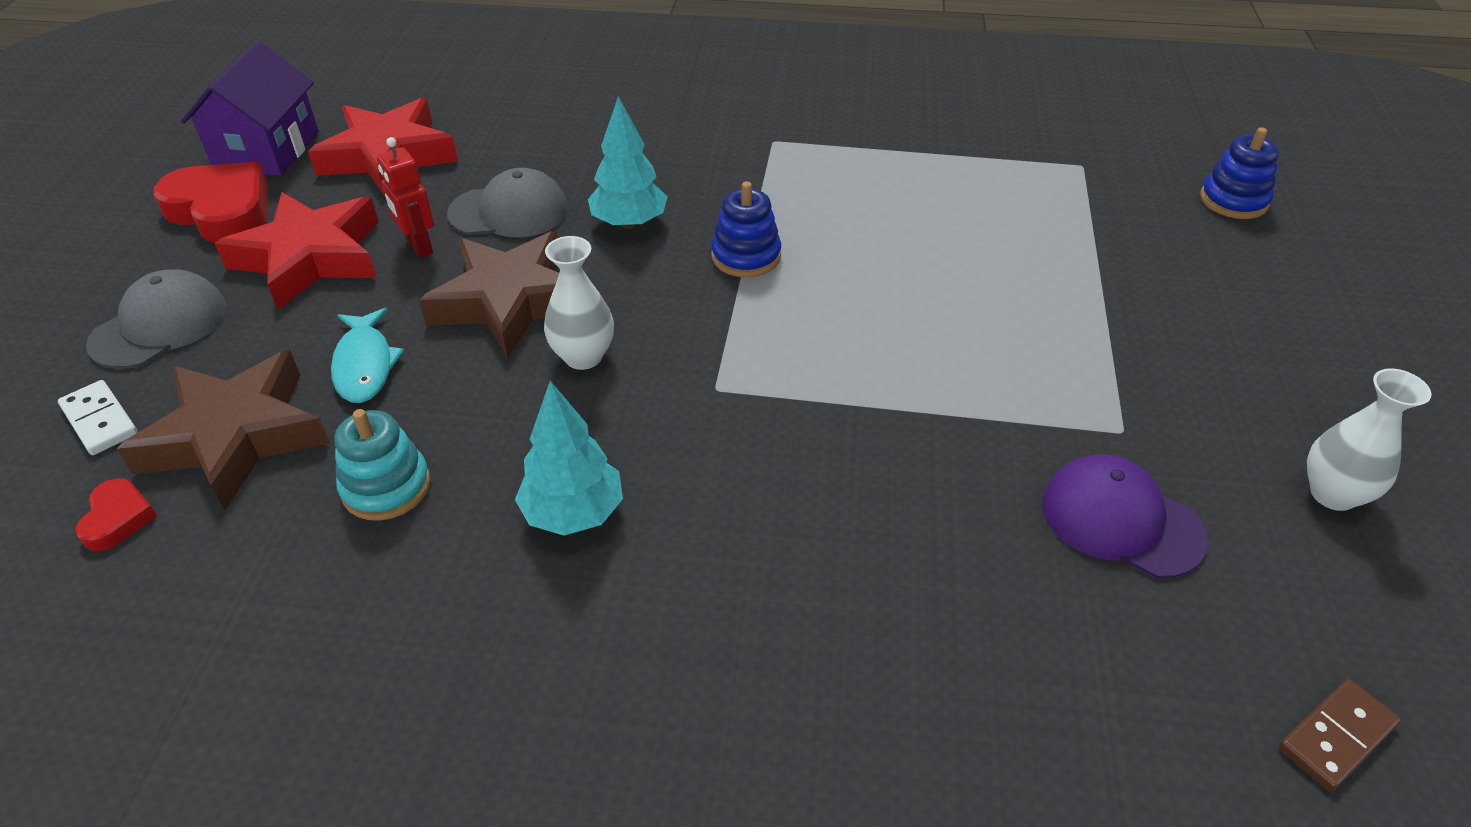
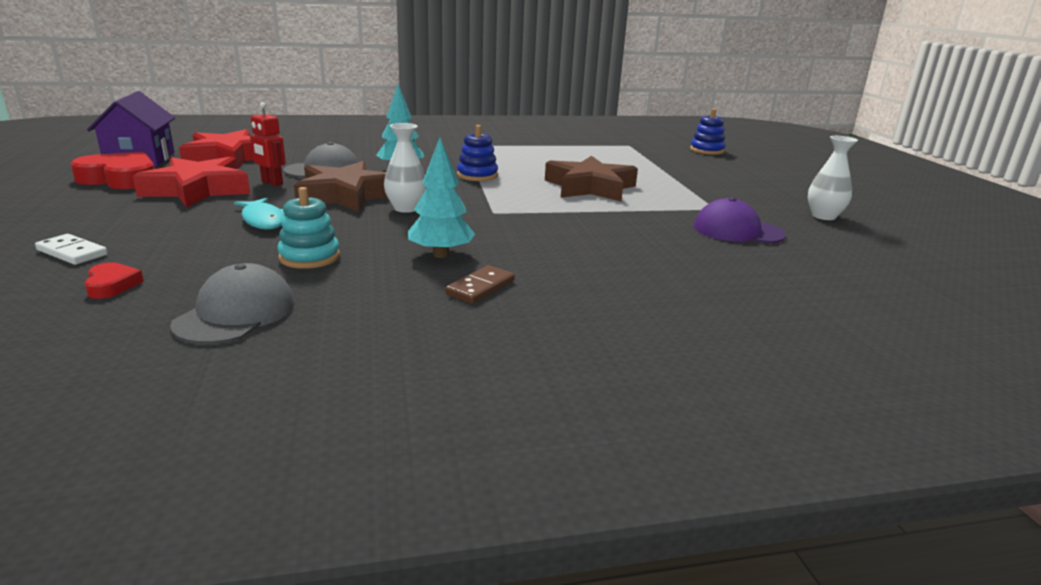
camera: 20 degrees left, 20 degrees down
(159, 326) = (98, 217): grey cap -> grey cap (236, 313)
(235, 436) = (185, 250): brown star -> brown star (590, 187)
(1336, 737) = (890, 276): brown domino -> brown domino (480, 287)

